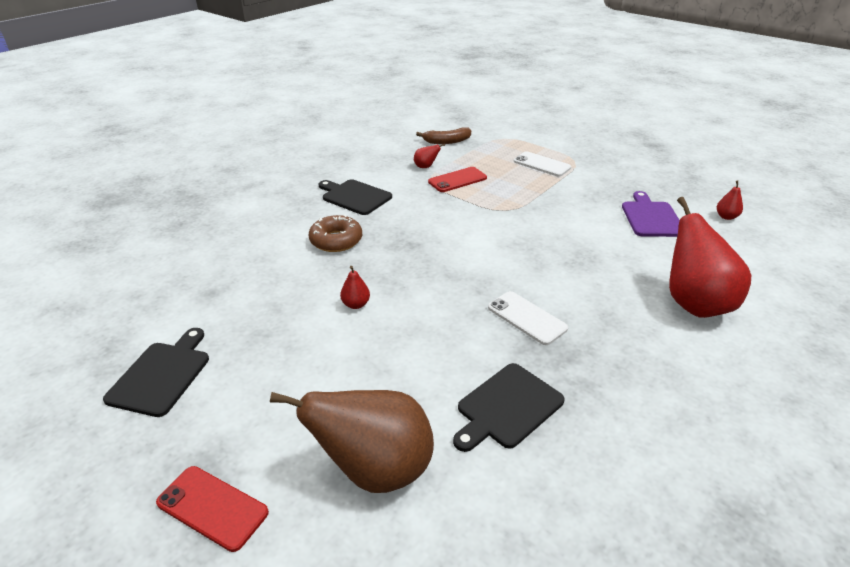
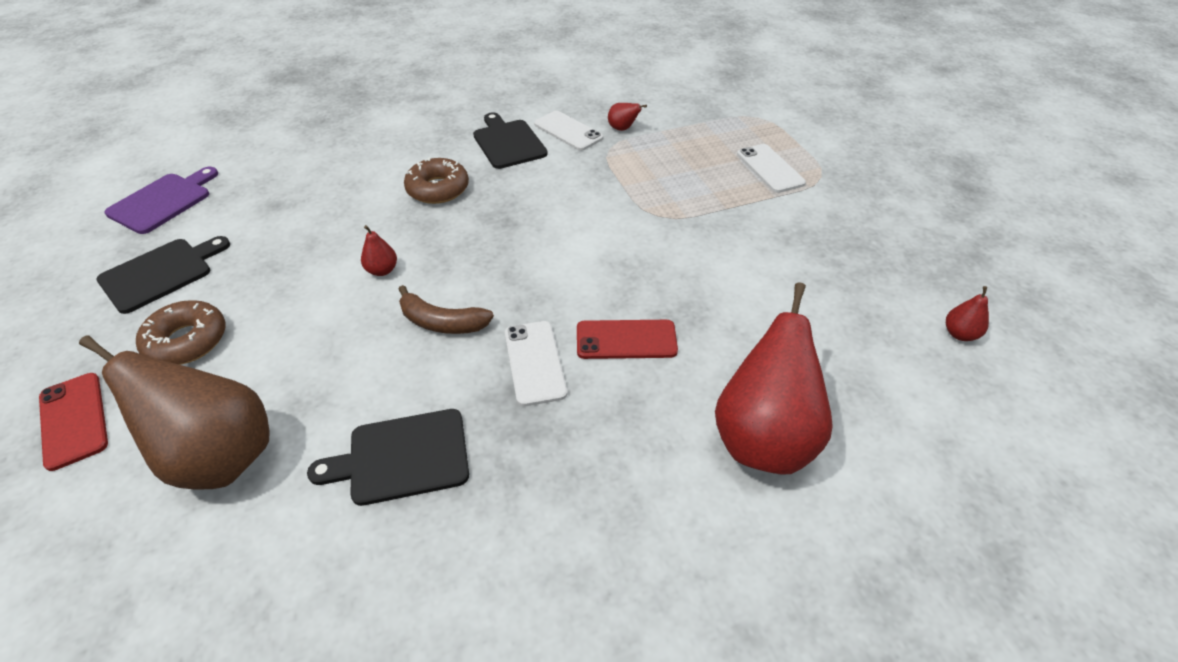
camera: 30 degrees right, 10 degrees up
(249, 410) = (187, 341): none -> brown donut
(390, 178) = (568, 131): none -> white phone
(447, 141) = (682, 102): brown banana -> brown banana (442, 322)
(457, 180) = (641, 157): red phone -> red phone (626, 340)
(651, 217) = (840, 294): purple cutting board -> purple cutting board (163, 201)

